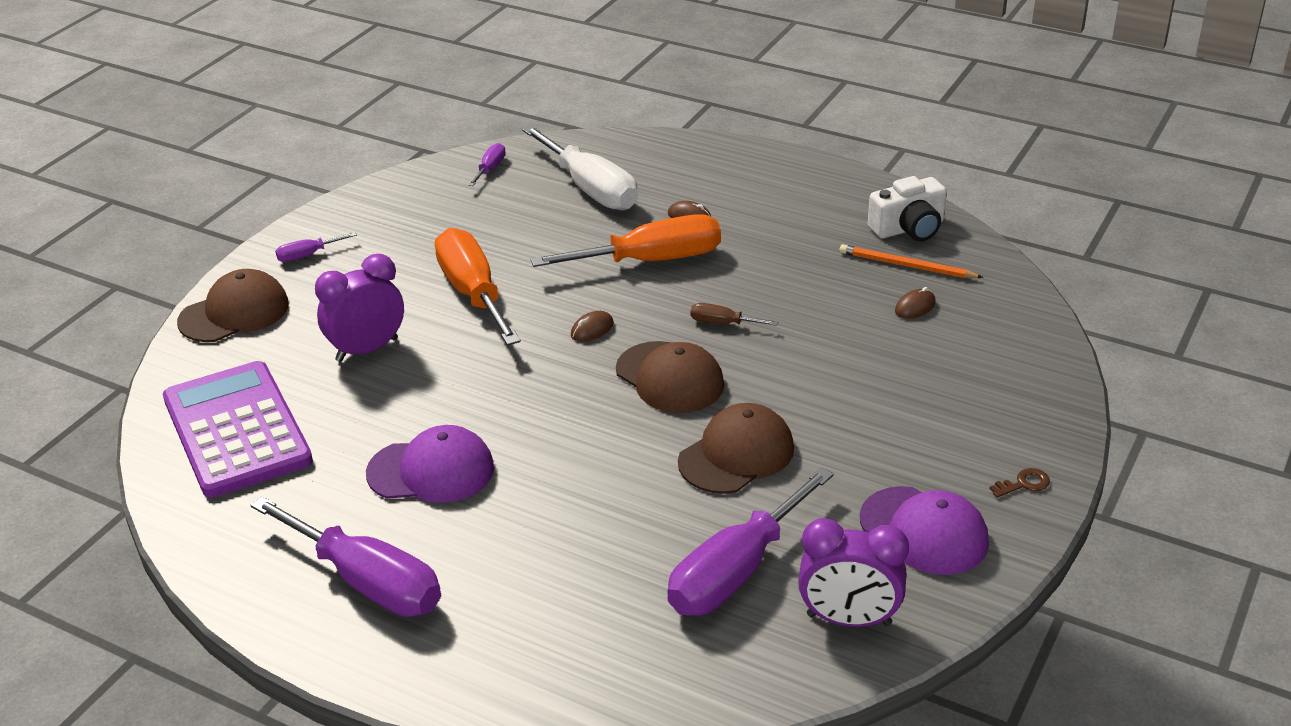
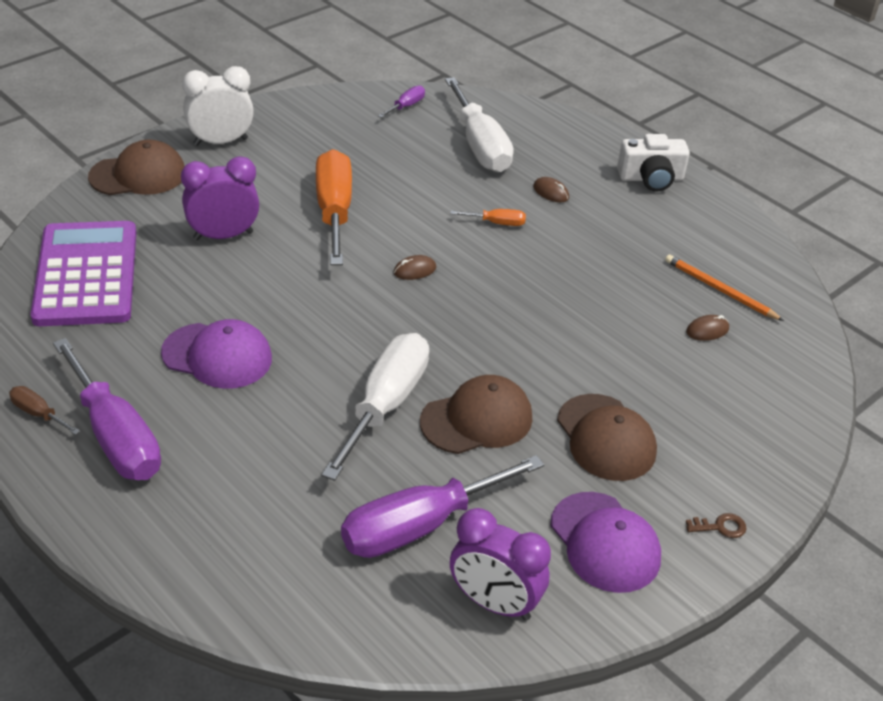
camera: 15 degrees right, 5 degrees up
(307, 255) = (220, 142): purple screwdriver -> white clock
(636, 468) = (385, 405): none -> white screwdriver
(651, 260) = (497, 223): orange screwdriver -> orange screwdriver, size x0.44
(670, 378) = (457, 333): brown cap -> brown cap (606, 438)
(722, 323) = (528, 297): brown screwdriver -> brown screwdriver (38, 414)
(909, 228) = (740, 256): white camera -> white camera (651, 178)

